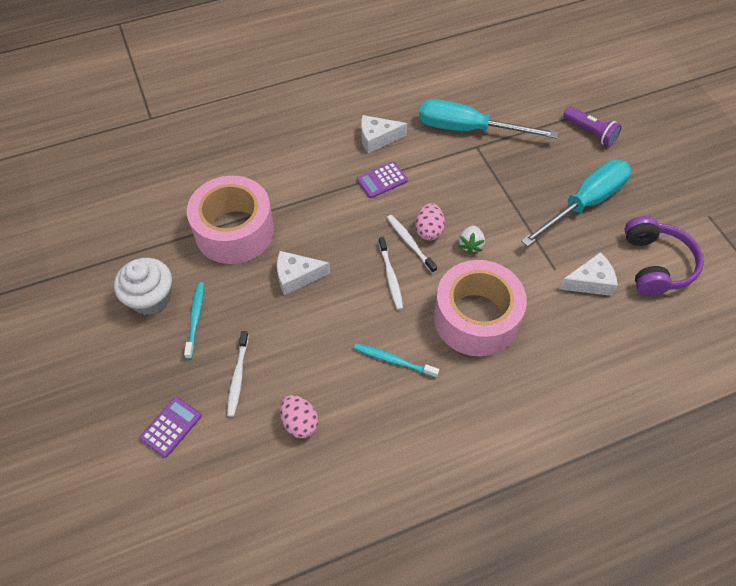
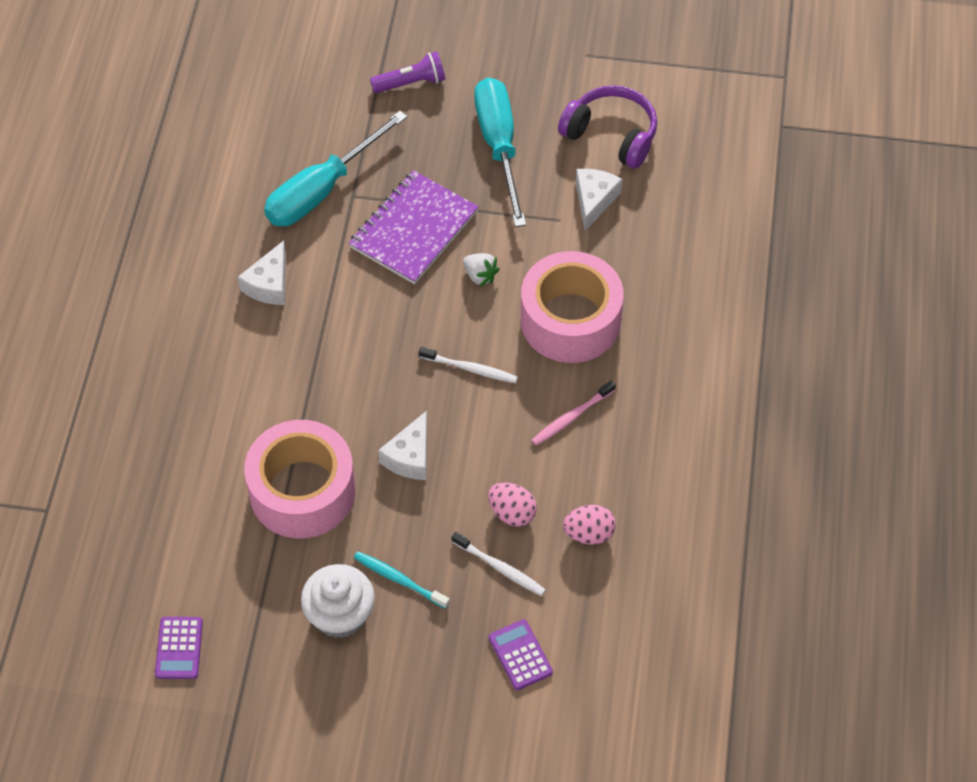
camera: 60 degrees left, 0 degrees up
(382, 180) = (335, 311): purple calculator -> purple calculator (179, 648)
(393, 360) = (571, 417): turquoise toothbrush -> pink toothbrush
(409, 243) = (439, 329): white toothbrush -> none
(429, 230) = (435, 303): pink egg -> pink egg (512, 513)
(477, 190) = (413, 229): none -> purple notebook

